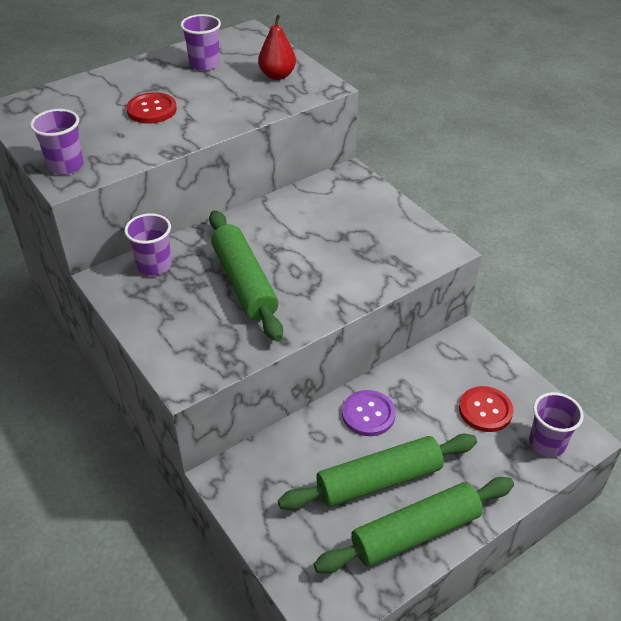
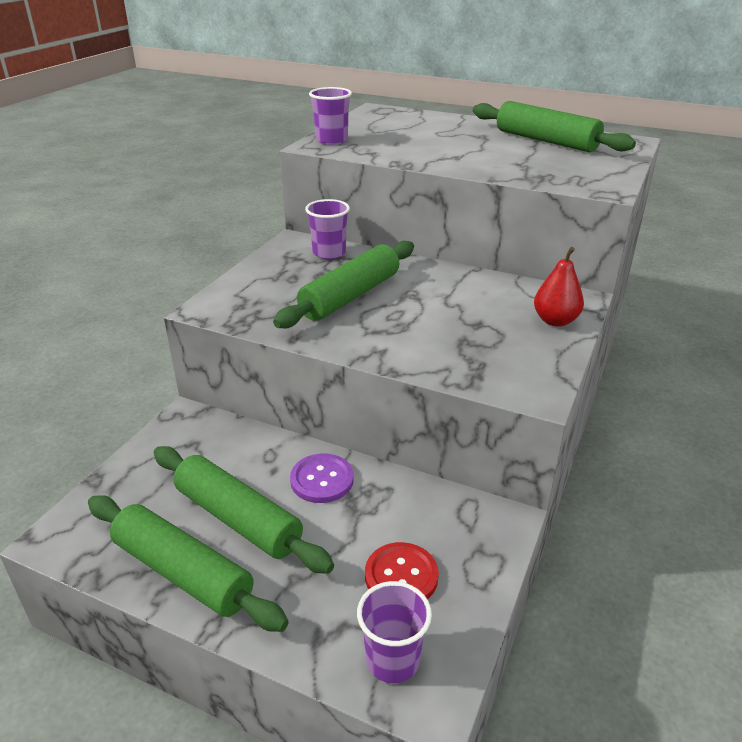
camera: 60 degrees right, 10 degrees down
(152, 110) = (446, 143): red button -> none
(204, 64) = (546, 141): purple cup -> green rolling pin
(277, 75) = (584, 167): red pear -> red pear (555, 321)

